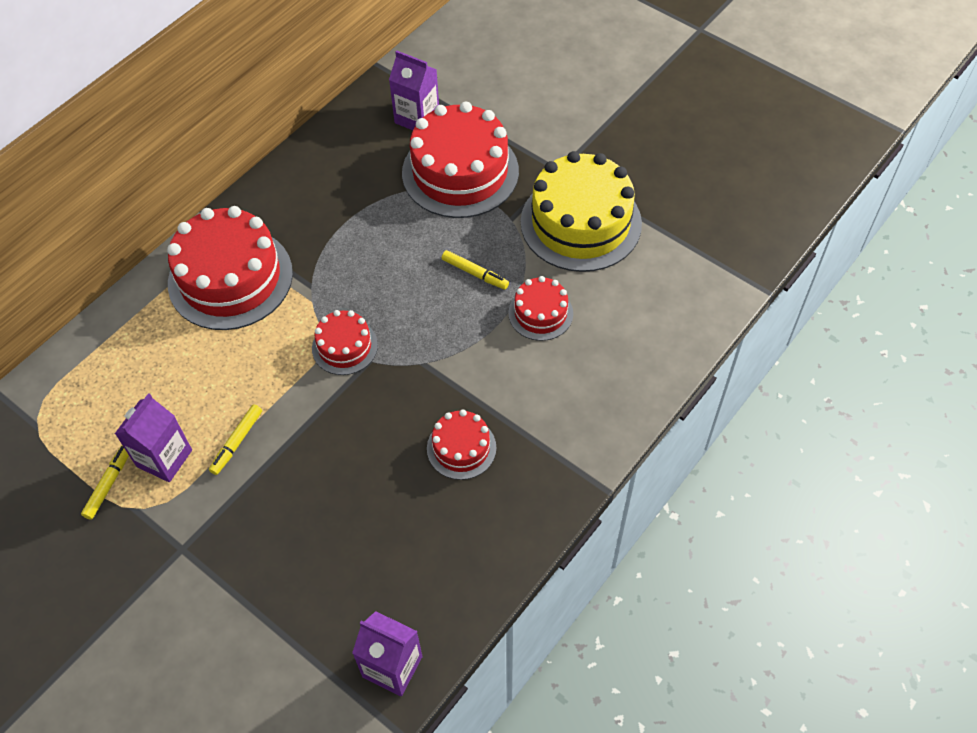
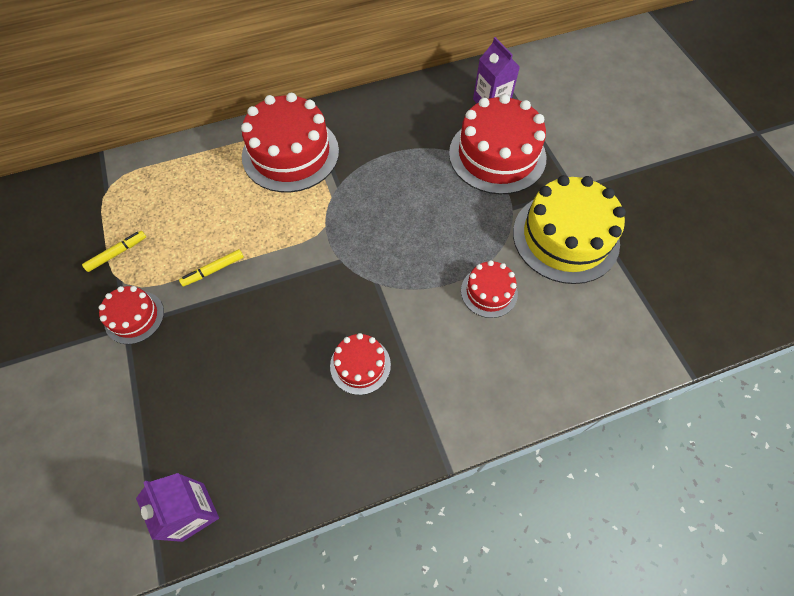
camera: 30 degrees right, 5 degrees up
(164, 458) = (161, 255): purple carton -> none
(344, 346) = (331, 241): red cake -> red cake (134, 317)
(475, 273) = (459, 235): yellow marker -> none

